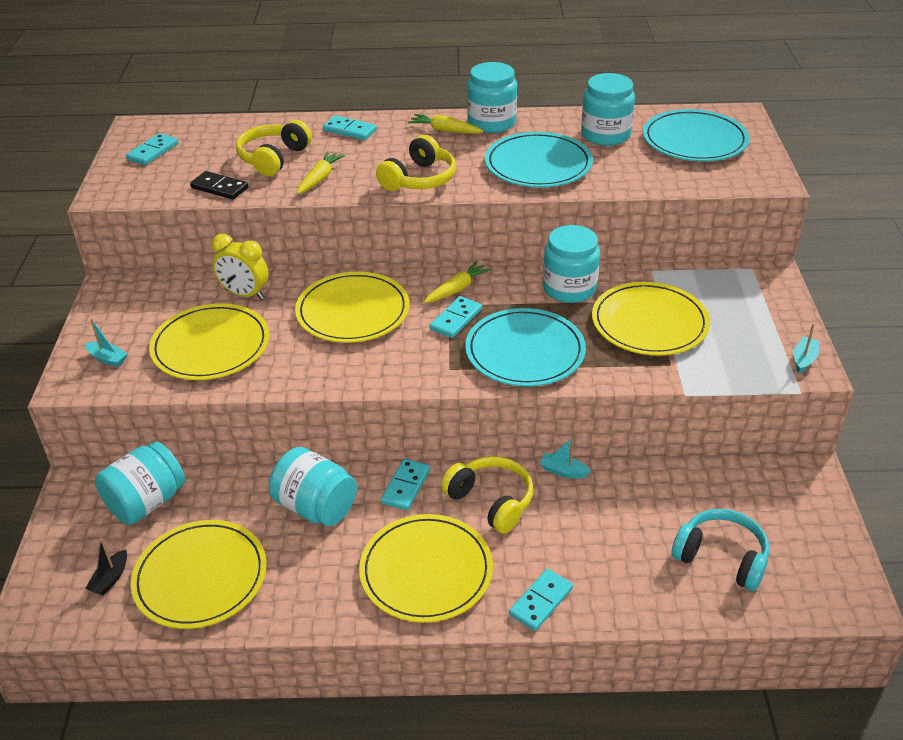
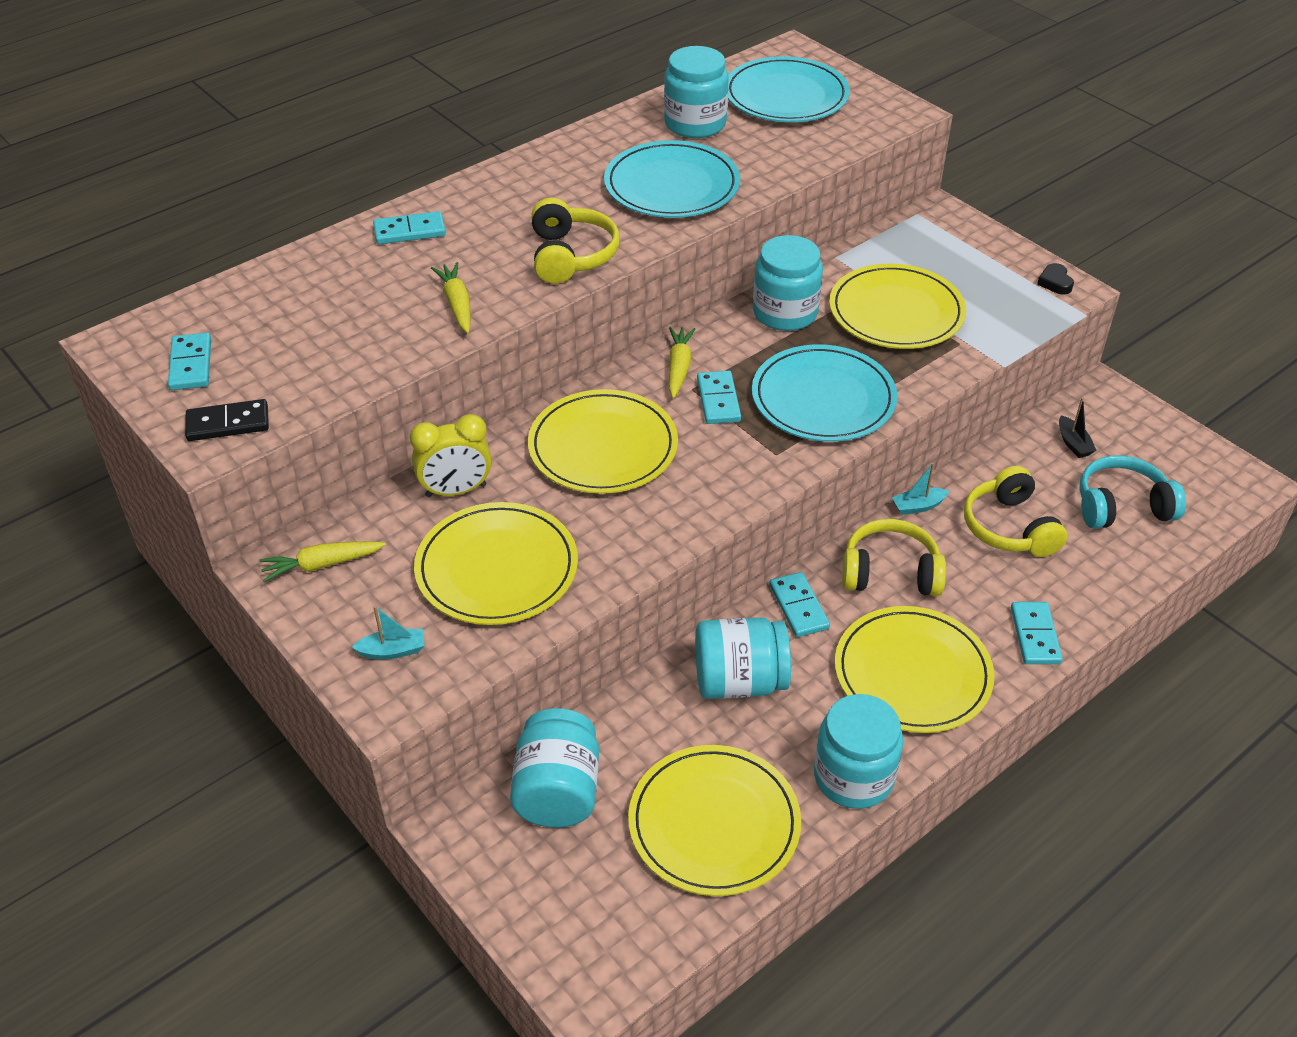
camera: 40 degrees left, 5 degrees up
(110, 579) = (623, 890): black boat -> black boat (1073, 443)
(220, 188) = (350, 370): black domino -> black domino (228, 423)
(273, 158) = (365, 304): yellow headphones -> yellow headphones (1009, 527)
(445, 130) = (521, 186): yellow carrot -> yellow carrot (322, 565)
(491, 122) = (559, 156): turquoise jar -> turquoise jar (853, 776)
(804, 359) = (1055, 282): turquoise boat -> black heart

